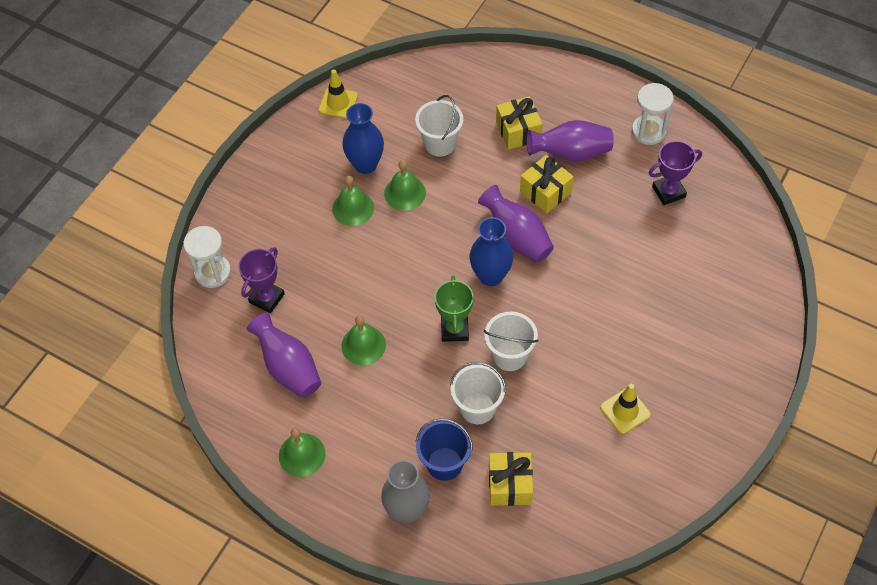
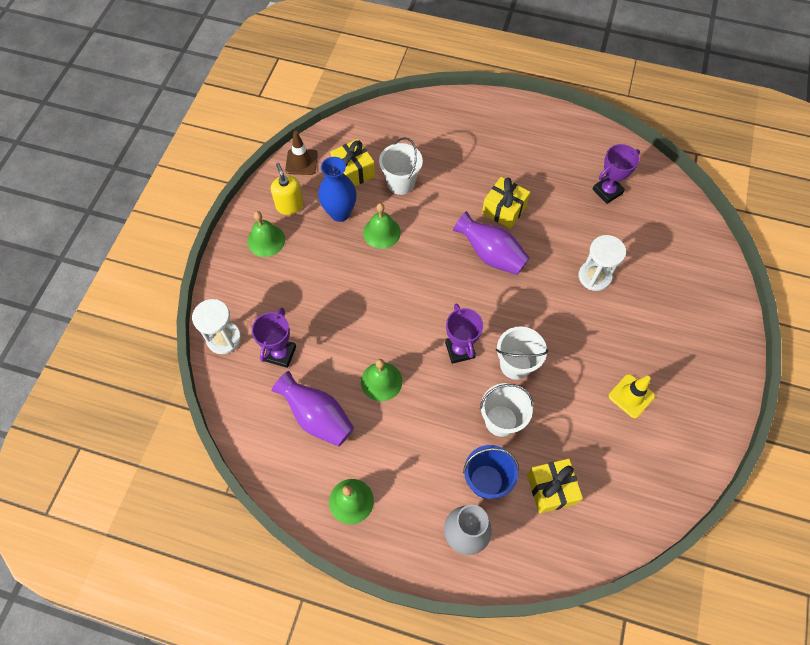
camera: 15 degrees left, 5 degrees up
(314, 147) = (290, 205): none -> yellow soap dispenser
(338, 103) = (301, 162): yellow traffic cone -> brown traffic cone
(353, 208) = (339, 254): green bell -> green bell (266, 240)
(454, 329) = (460, 350): green trophy -> purple trophy
(490, 276) = (478, 294): blue vase -> none
(518, 131) = (465, 160): yellow gift -> yellow gift (353, 172)
(571, 153) = (515, 172): purple vase -> none
(648, 131) = (574, 142): white hourglass -> white hourglass (594, 276)

